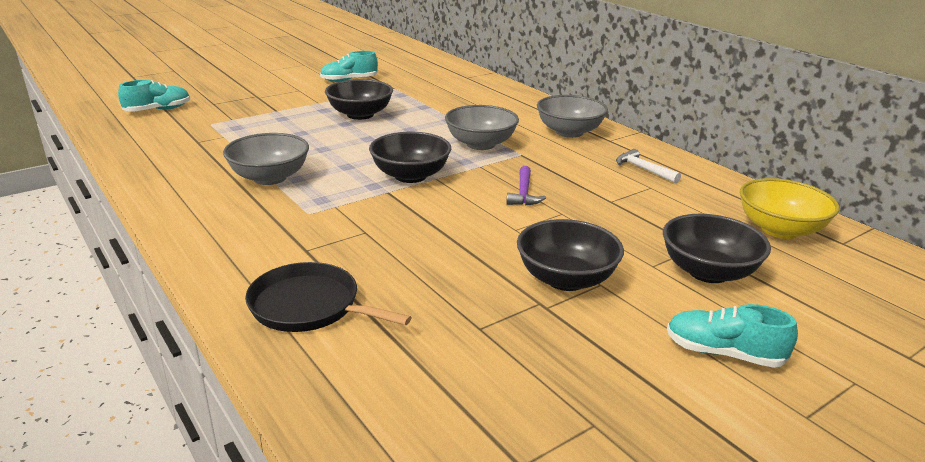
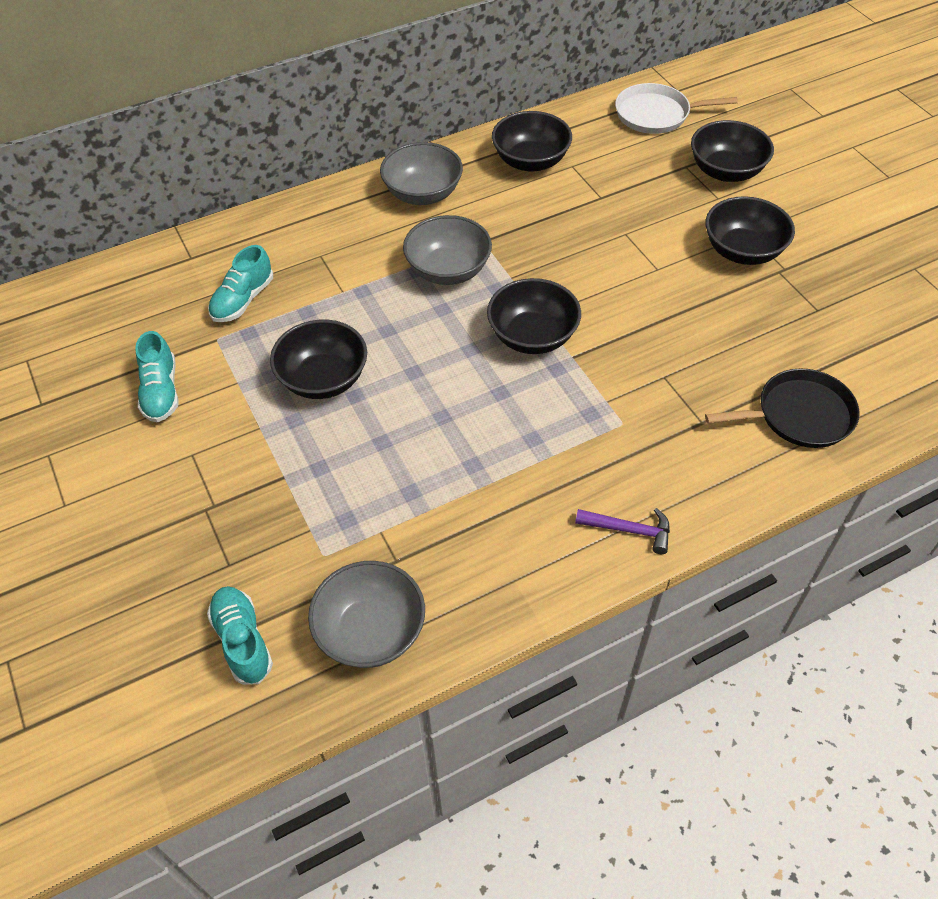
camera: 80 degrees left, 25 degrees up
(270, 178) = (528, 465): grey bowl -> grey bowl (371, 631)
(309, 306) = (799, 415): black pan -> black pan turned 135 degrees counterclockwise
(524, 193) = (581, 253): purple hammer -> purple hammer (629, 530)
(643, 169) = (530, 161): white hammer -> black bowl
(723, 353) = (831, 192): turquoise shoe -> turquoise shoe (243, 300)
(780, 229) = (656, 114): yellow bowl -> white pan

